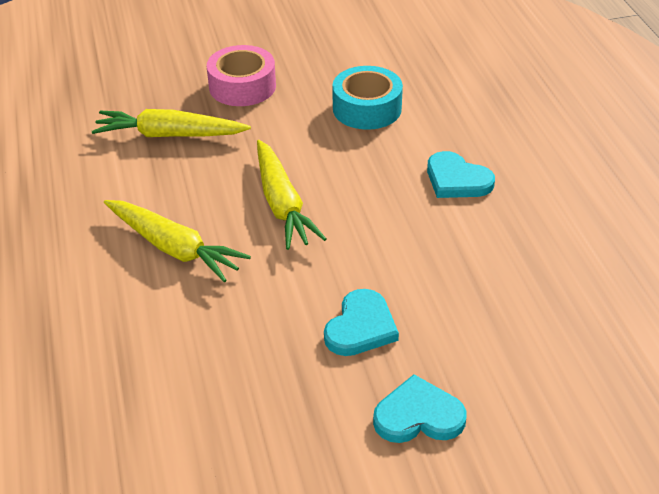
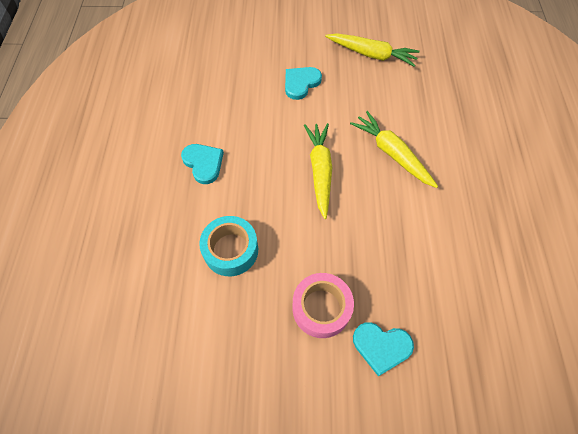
camera: 165 degrees left, 20 degrees up
(169, 135) = (388, 260): yellow carrot -> yellow carrot (371, 54)
(418, 416) = (291, 40): turquoise heart -> turquoise heart (381, 346)

